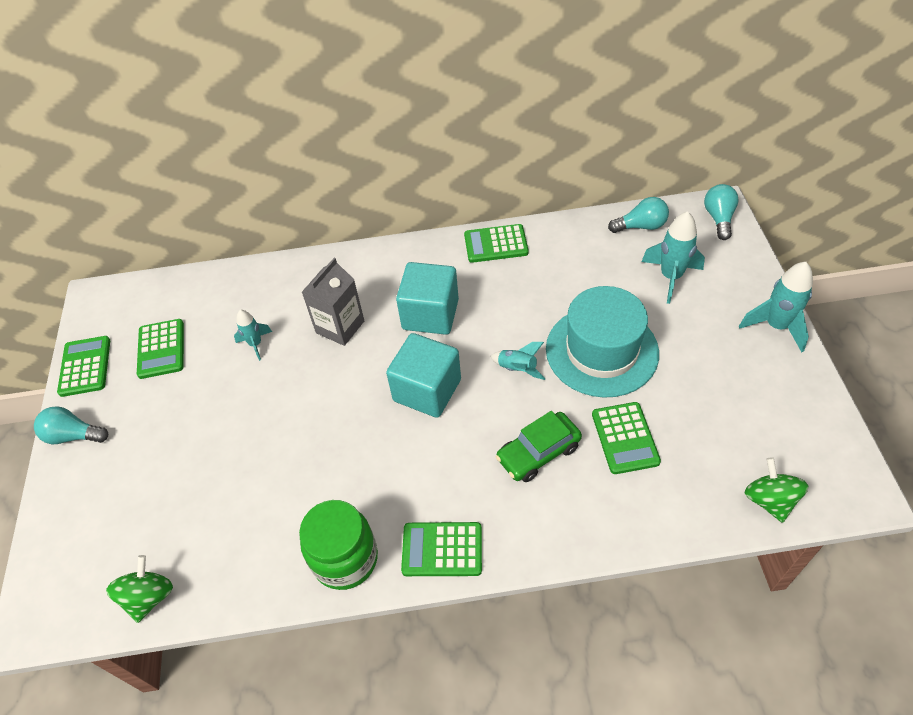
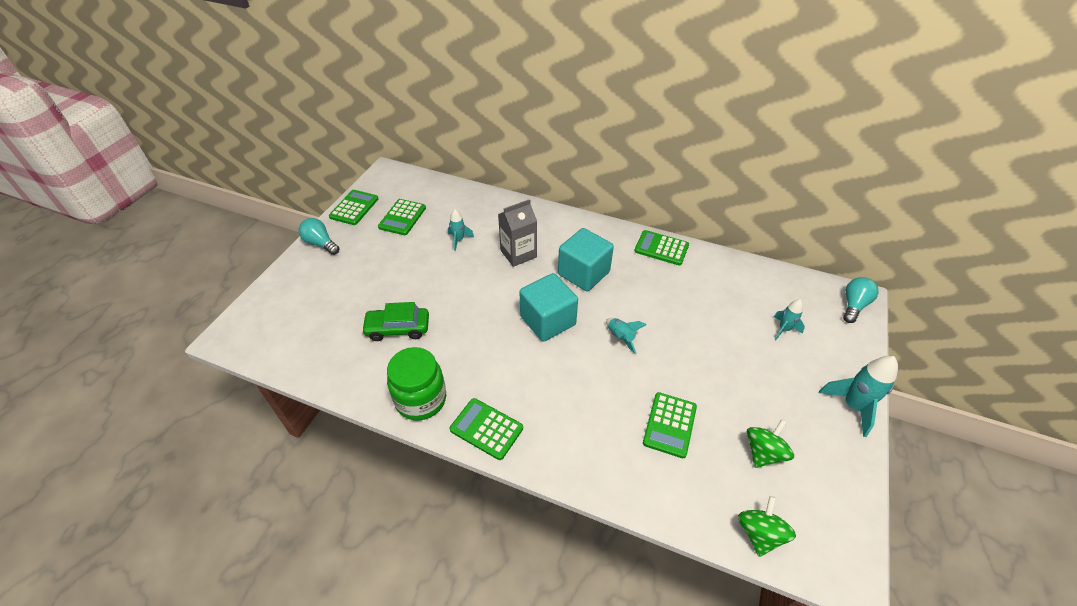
camera: 25 degrees right, 5 degrees down
(149, 597) = (294, 357): green spinning top -> green spinning top (763, 452)
(538, 452) = (597, 401): green car -> green car (398, 328)
(601, 351) = (693, 355): turquoise hat -> none
(641, 226) = (783, 283): turquoise light bulb -> none
(670, 277) = (783, 329): turquoise rocket -> turquoise rocket, size x0.60

